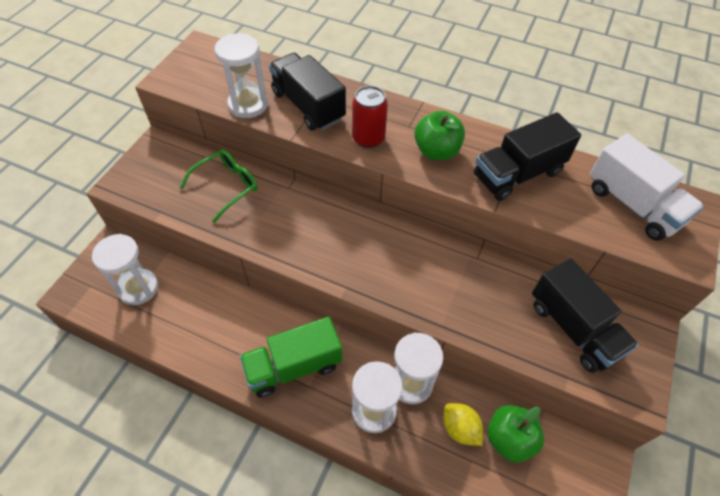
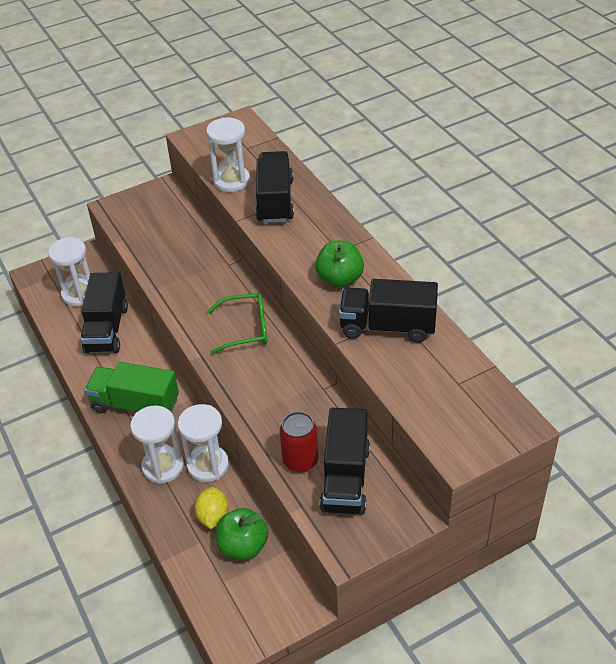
camera: 40 degrees right, 10 degrees down
(198, 308) = (107, 329): none -> black truck
(226, 187) = (184, 242): green glasses -> green glasses (246, 329)
(368, 138) = (296, 245): red can -> red can (300, 460)
(632, 205) = (460, 396): white truck -> none

